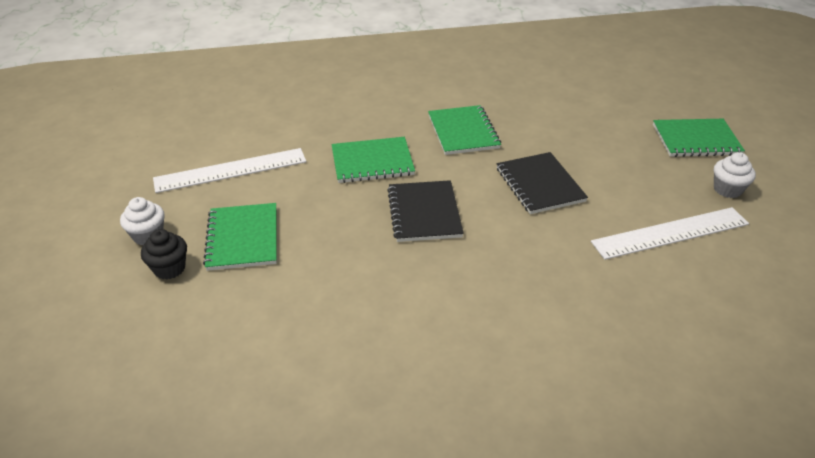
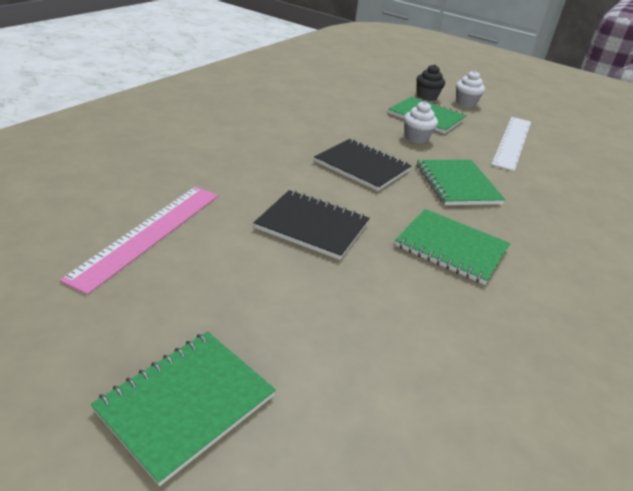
camera: 130 degrees right, 5 degrees down
(372, 162) = (457, 184): green notebook -> green notebook turned 45 degrees counterclockwise
(670, 233) = (148, 233): white ruler -> pink ruler
(727, 189) = (101, 323): white cupcake -> white cupcake (416, 138)

